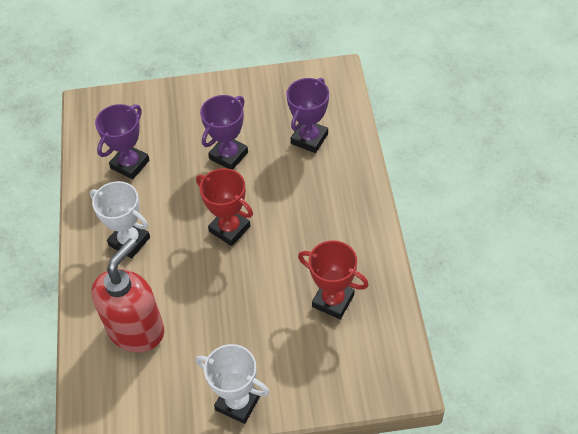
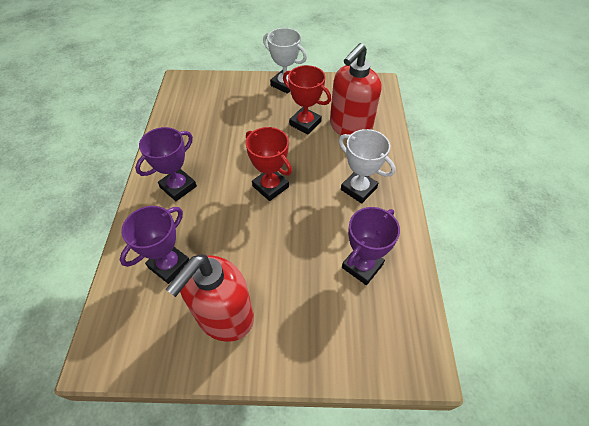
camera: 175 degrees left, 0 degrees up
(228, 155) = (257, 259): purple trophy -> purple trophy (178, 187)
(247, 110) = (224, 316): none -> red soap dispenser
(333, 301) = (206, 126): red trophy -> red trophy (305, 123)

